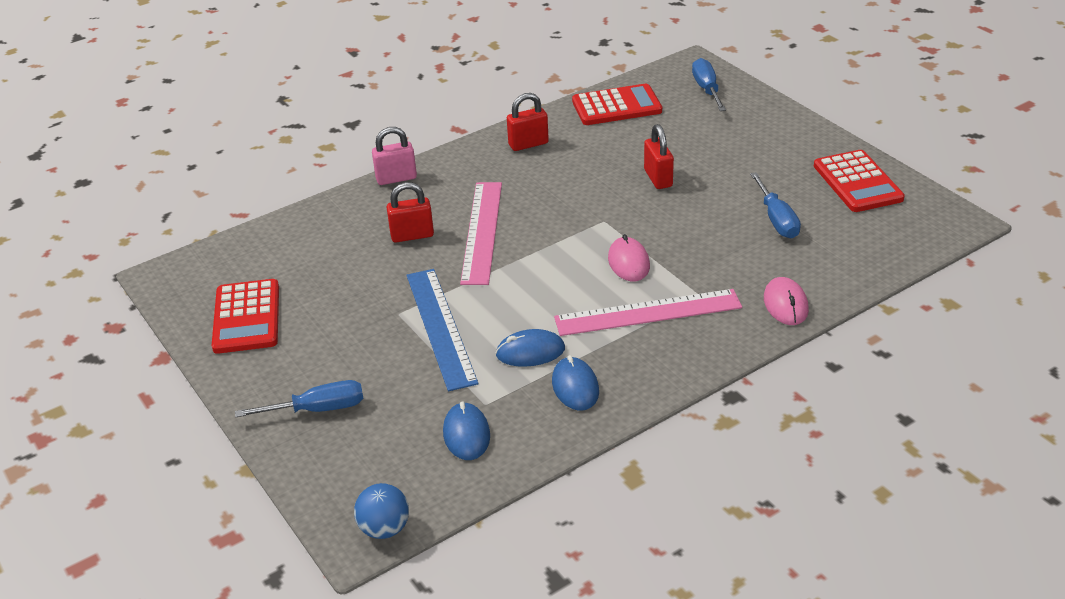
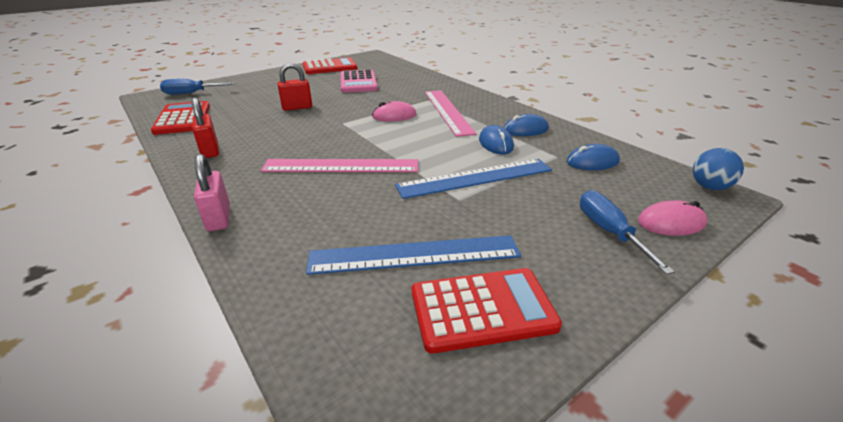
camera: 95 degrees left, 5 degrees down
(318, 284) = (414, 254): none -> blue ruler
(412, 235) = (335, 200): red padlock -> none
(776, 219) = (358, 82): blue screwdriver -> pink calculator
(785, 304) = (437, 83): pink mouse -> pink mouse (671, 222)

